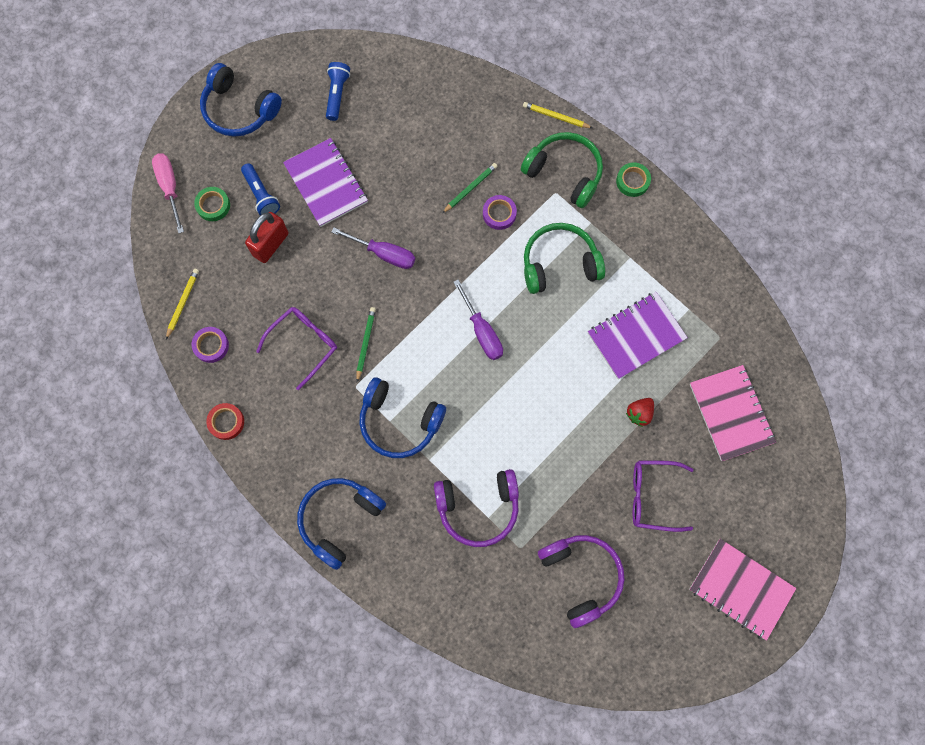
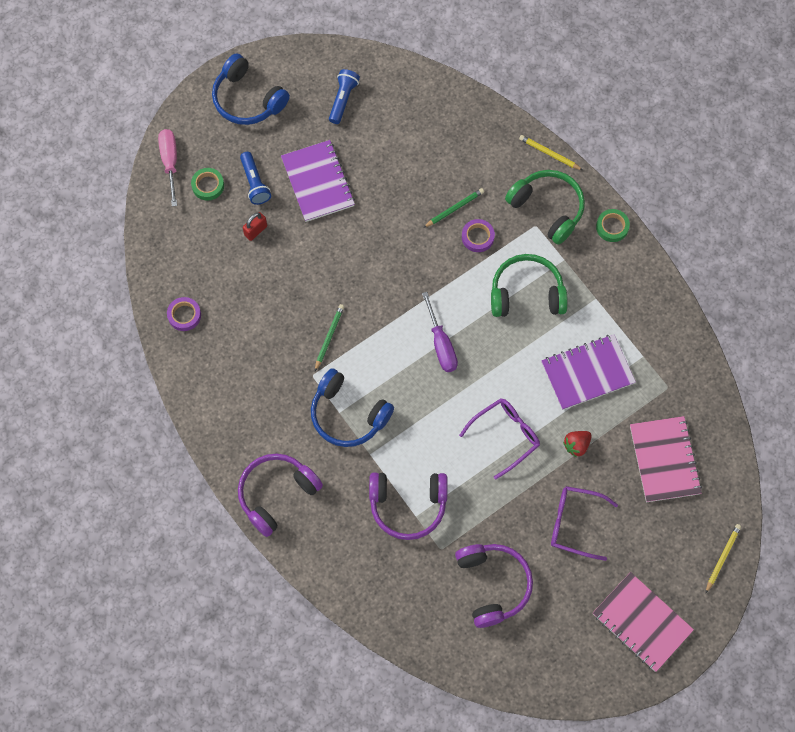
camera: 10 degrees right, 5 degrees down
(183, 303) = (164, 271): yellow pencil -> yellow pencil (722, 557)
(226, 422) = (186, 387): red tape -> none
(270, 244) = (256, 230): red padlock -> red padlock, size x0.61
(303, 344) = (270, 328): purple glasses -> purple glasses (505, 436)
(339, 519) = (276, 494): blue headphones -> purple headphones
(384, 254) = (361, 257): purple screwdriver -> none

